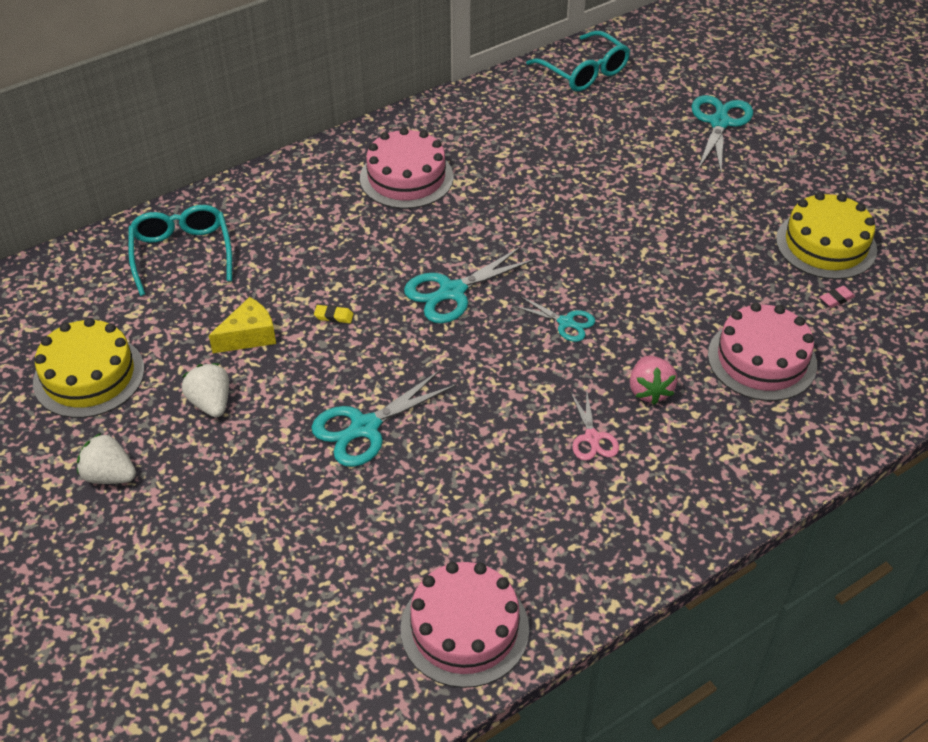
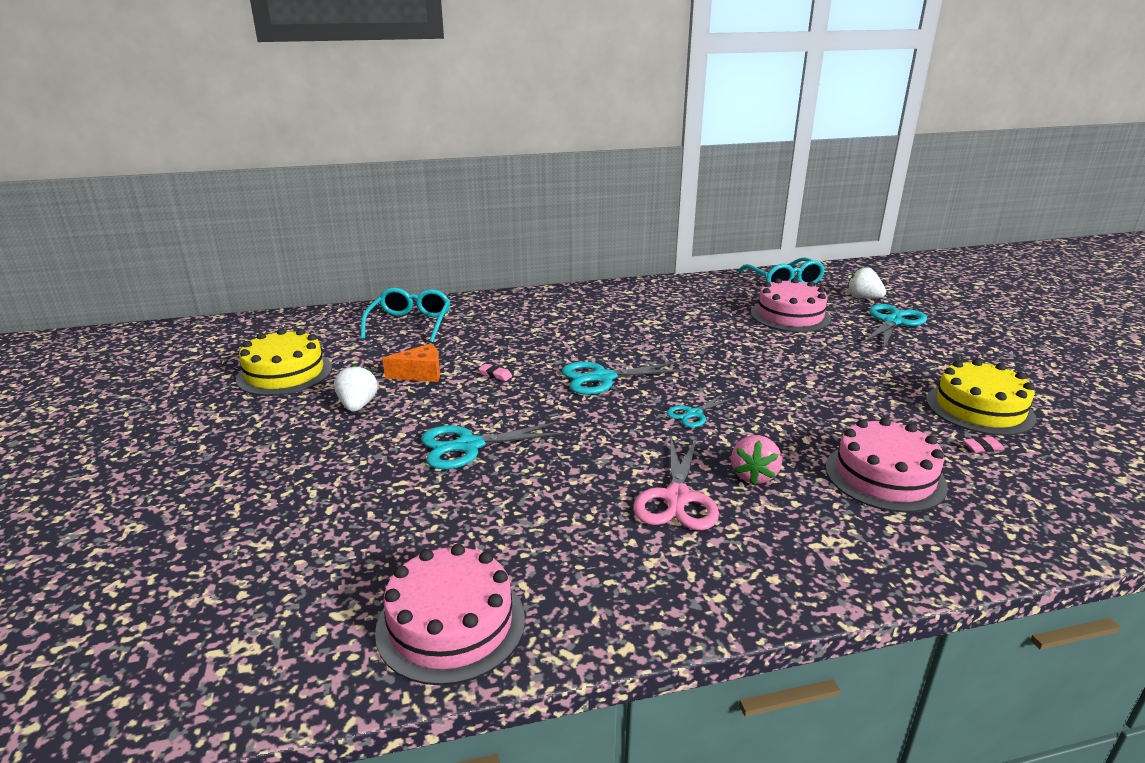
camera: 20 degrees right, 20 degrees down
(109, 475) = (241, 432): white strawberry -> white strawberry (863, 298)
(249, 336) = (420, 374): yellow cheese -> orange cheese
(334, 316) = (495, 375): yellow eraser -> pink eraser
(406, 177) = (607, 313): pink cake -> pink cake (790, 315)
(566, 322) = (693, 414): turquoise scissors -> turquoise scissors turned 90 degrees clockwise
(592, 438) = (677, 498): pink scissors -> pink scissors, size x1.69

